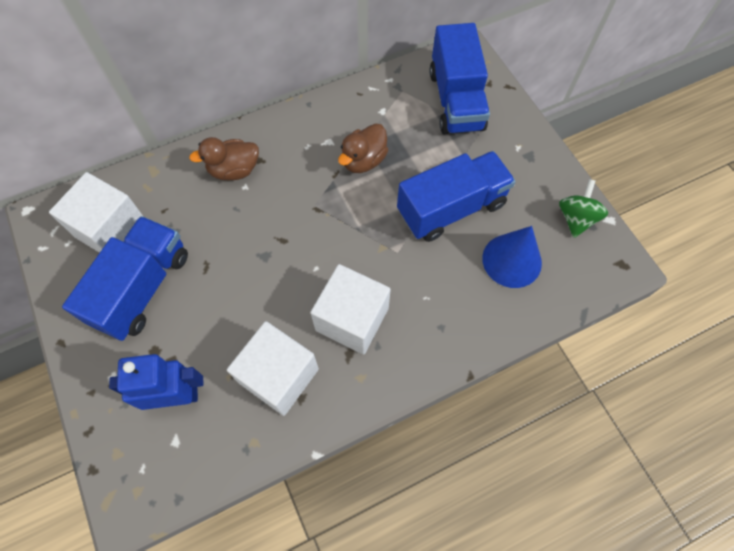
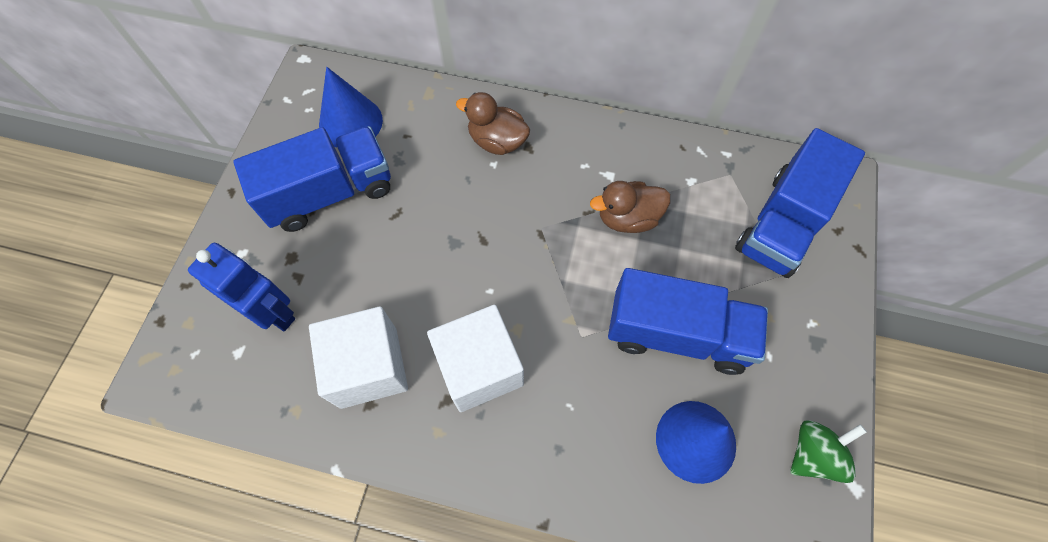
camera: 40 degrees right, 0 degrees up
(111, 229) = (350, 122): white cube -> blue cone

